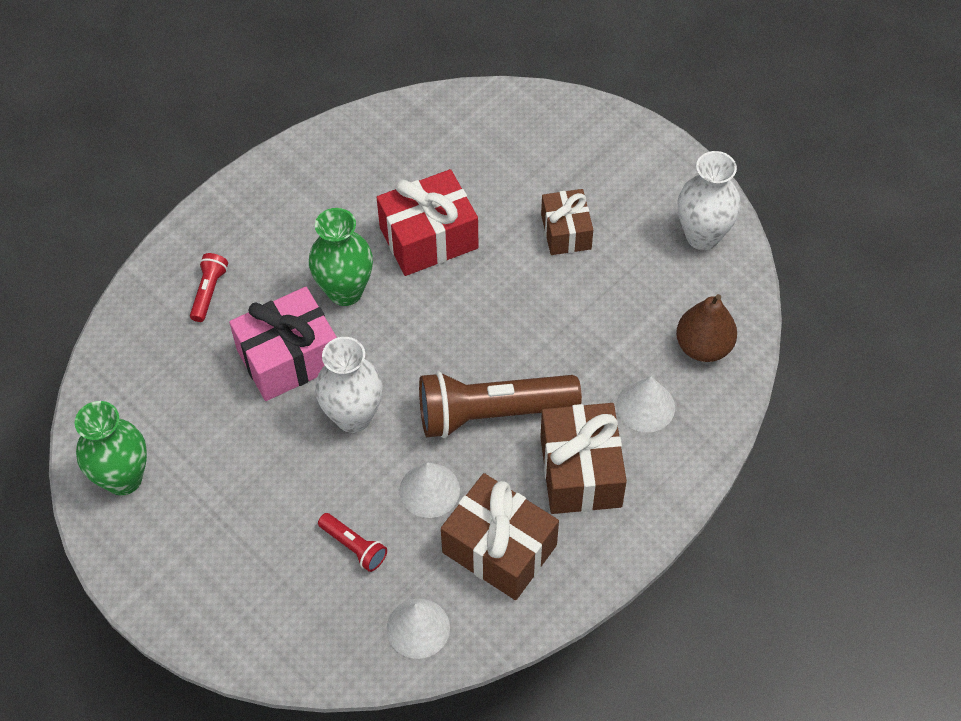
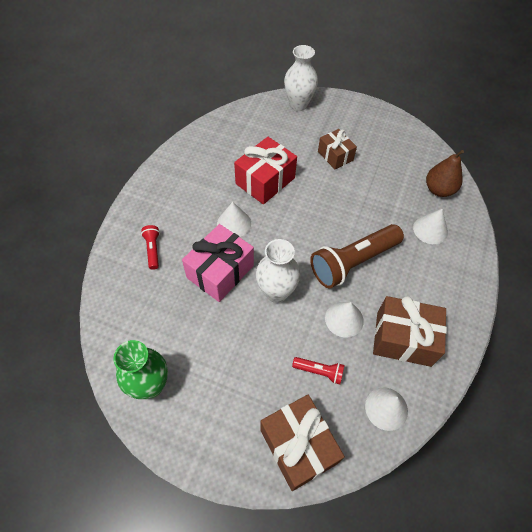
camera: 25 degrees left, 0 degrees up
(345, 291) = (234, 223): green vase -> white cone
(580, 471) = (419, 277): brown gift -> brown gift (298, 446)
(702, 236) = (403, 137): white vase -> white vase (298, 105)

